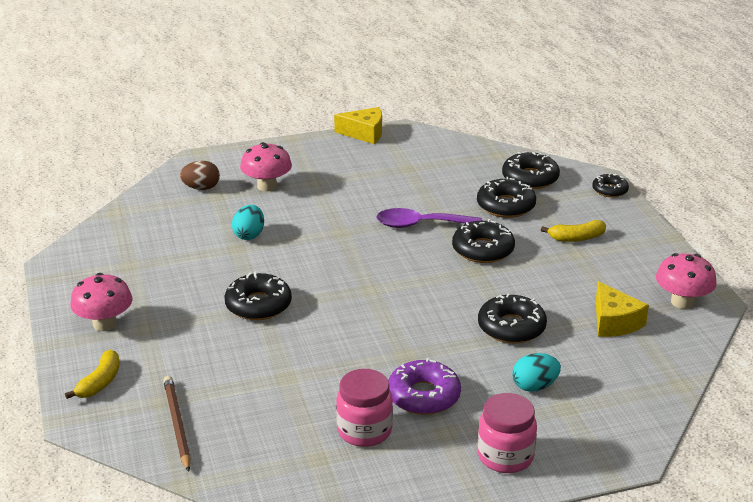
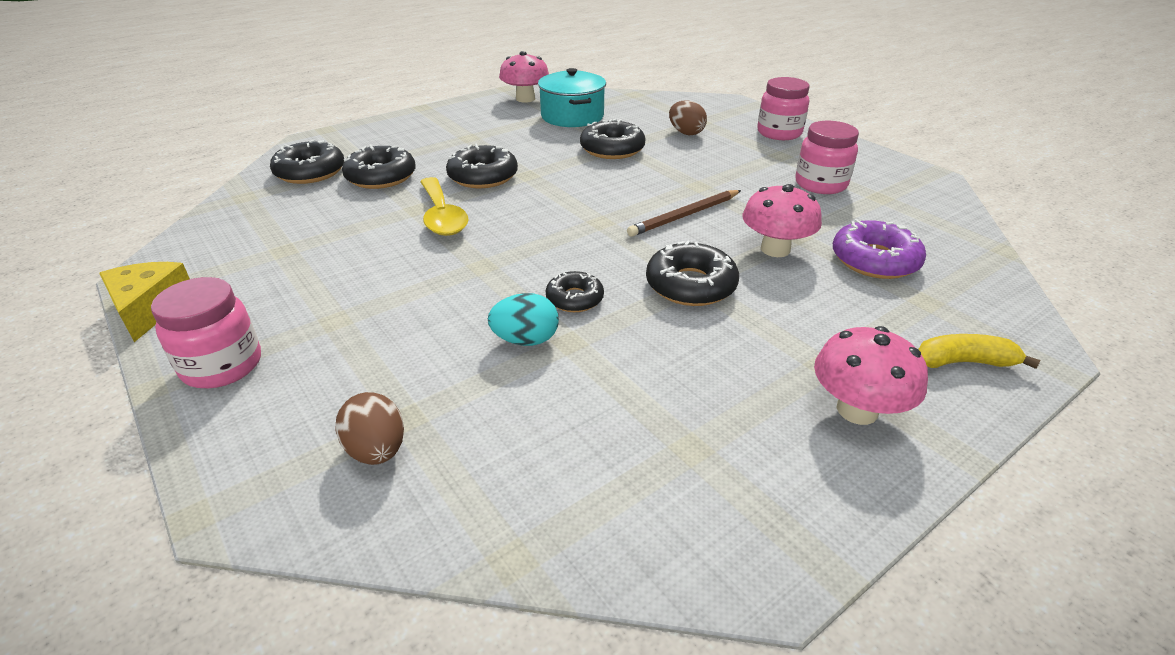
camera: 110 degrees left, 5 degrees up
(177, 424) = (945, 279): brown pencil -> brown pencil (684, 216)
(267, 186) = (357, 366): pink mushroom -> pink mushroom (775, 249)
(295, 153) = (222, 366): none -> pink jar
(420, 225) = (442, 216): purple spoon -> yellow spoon
(423, 396) = (746, 169): purple donut -> purple donut (874, 260)
(534, 386) = (686, 133): turquoise egg -> brown egg
(576, 238) = (439, 140): yellow banana -> none
(610, 190) = (335, 135): black donut -> black donut (574, 299)
(614, 322) = (572, 116): yellow cheese -> turquoise pot

